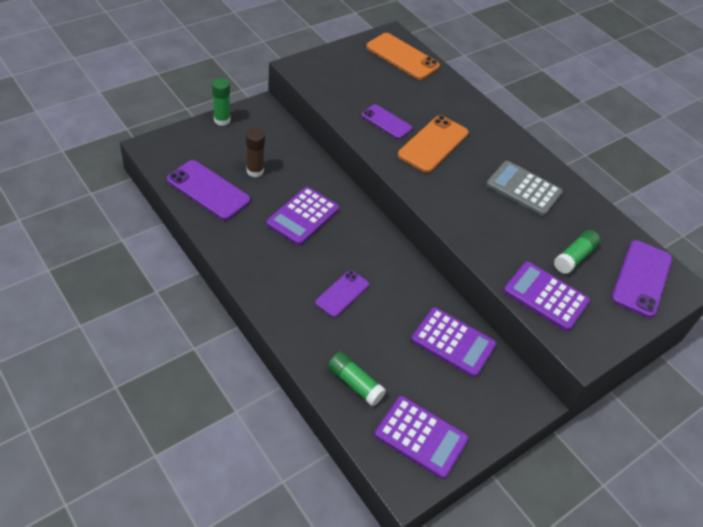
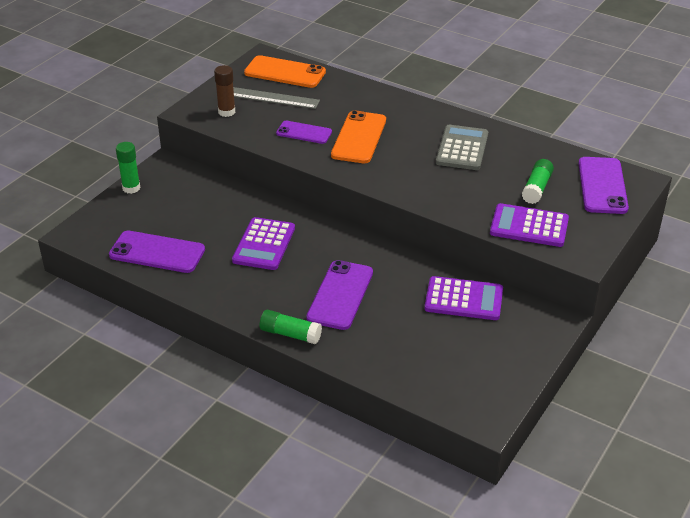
camera: 15 degrees left, 10 degrees down
(255, 171) = (193, 221): brown glue stick -> brown glue stick (226, 112)
(342, 293) = (340, 295): purple phone -> purple phone, size x1.58
(355, 383) = (395, 361): green glue stick -> green glue stick (290, 334)
(378, 78) = (273, 98): none -> grey ruler
(421, 437) = (477, 381): purple calculator -> none
(523, 189) = (462, 148): grey calculator -> grey calculator turned 90 degrees clockwise

